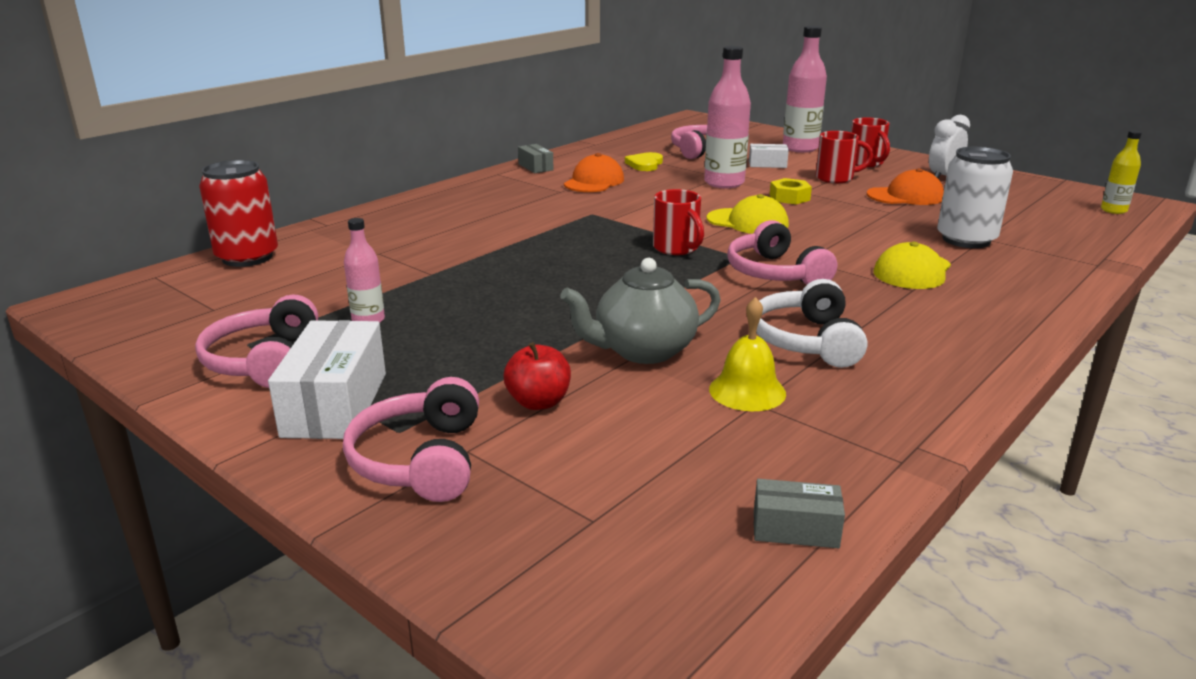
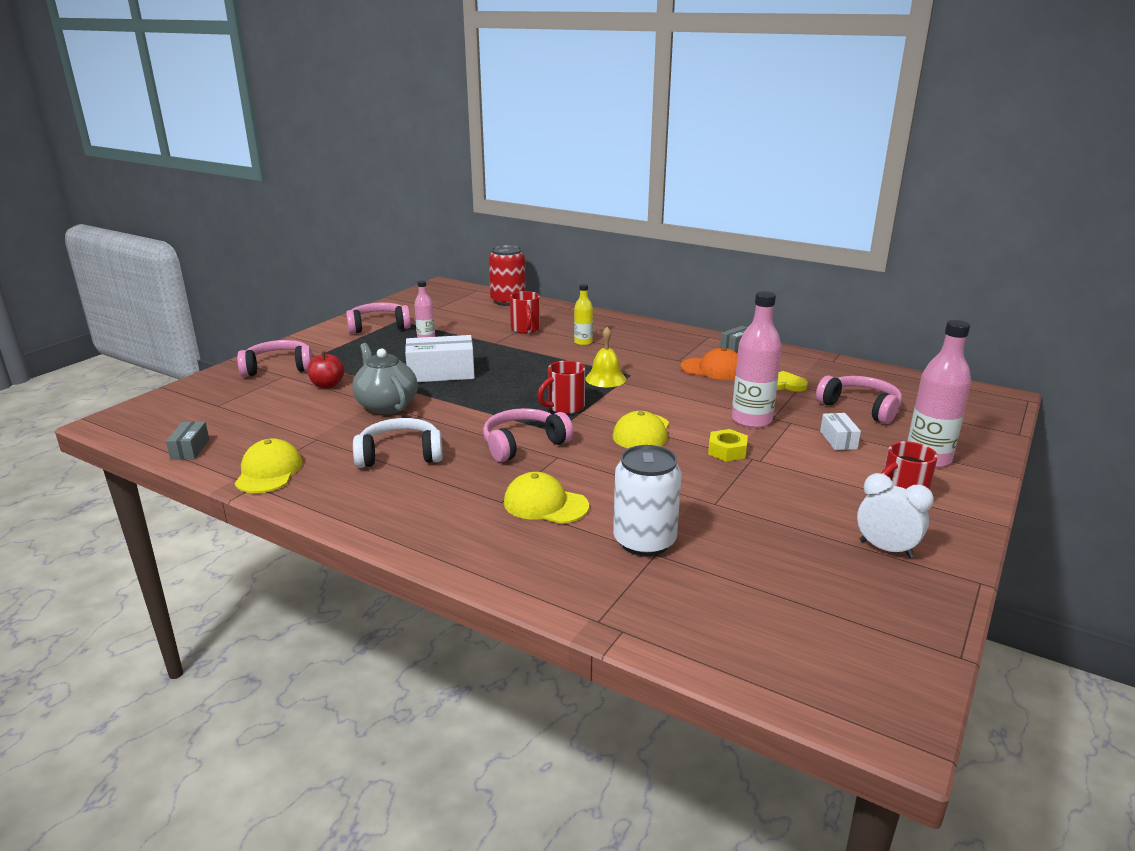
camera: 80 degrees right, 0 degrees up
(335, 404) = (333, 346): white box -> white box (441, 373)
(747, 391) = (331, 436): yellow bell -> yellow bell (605, 378)
(836, 178) = (817, 477): red mug -> red mug (525, 329)
(870, 437) = (269, 472): none -> yellow cap
(905, 196) = (779, 516): orange cap -> none
(1113, 210) = (830, 679): yellow bottle -> yellow bottle (583, 342)

